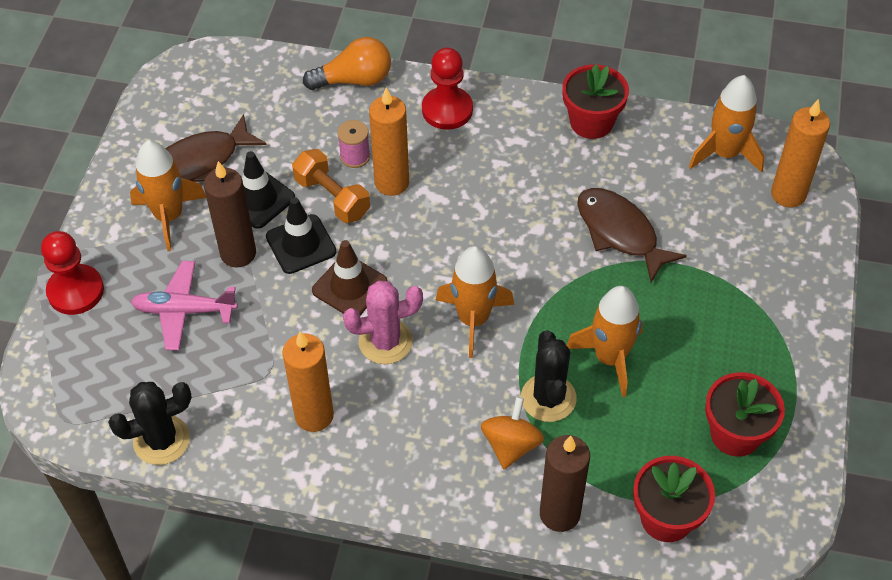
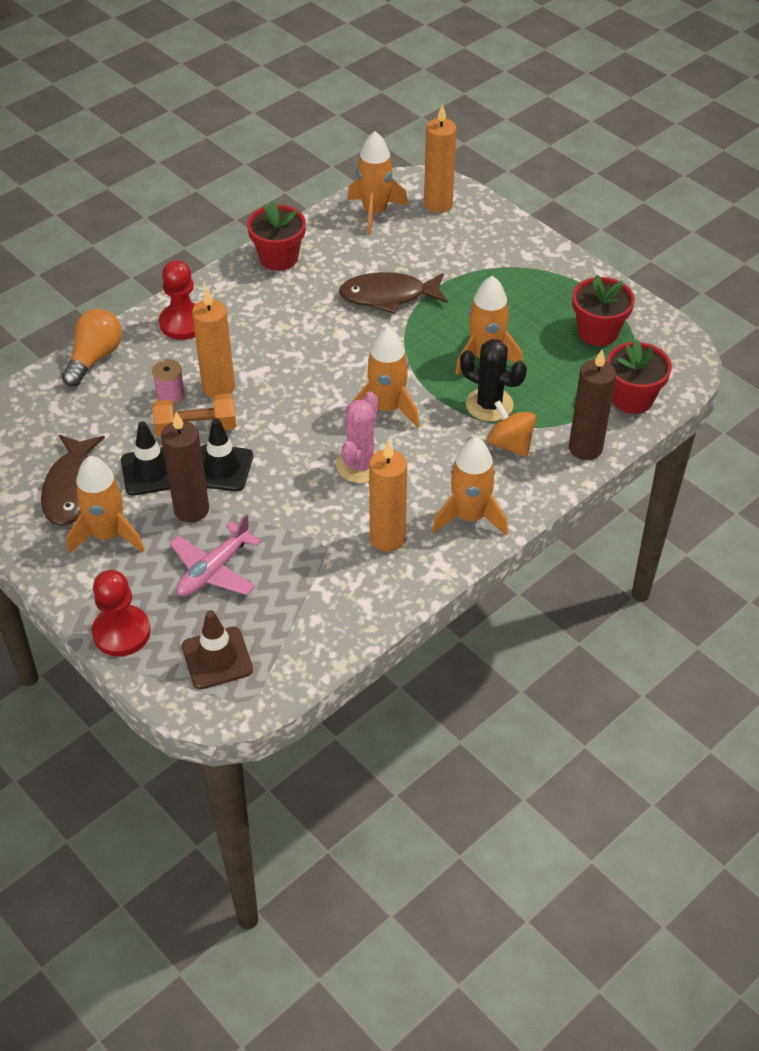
camera: 55 degrees left, 5 degrees down
(161, 440) = (325, 643): black cactus -> none
(349, 286) = (290, 460): brown traffic cone -> brown traffic cone (217, 658)
(390, 465) = (469, 517): none -> orange rocket

